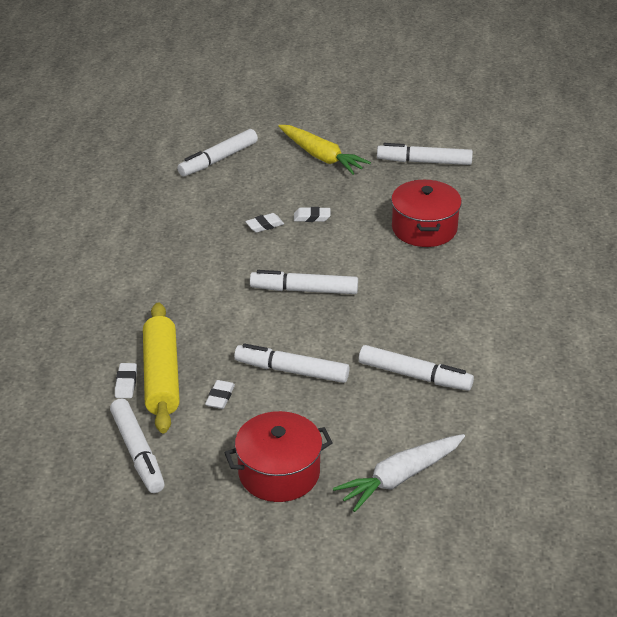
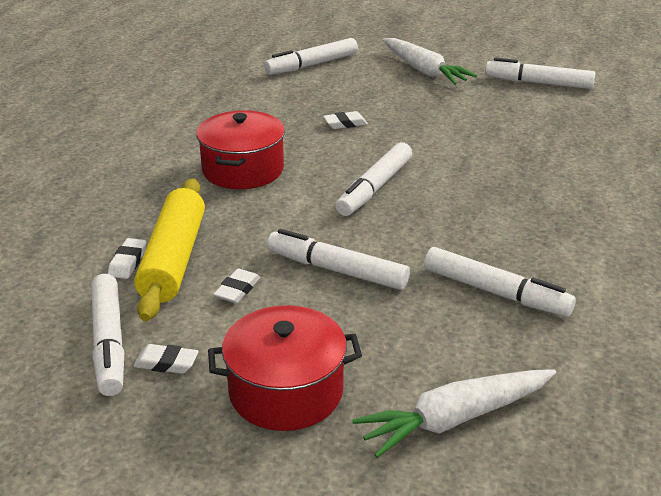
camera: 10 degrees right, 5 degrees down
(305, 290) = (375, 187): white marker -> white marker turned 75 degrees counterclockwise
(312, 217) = (400, 121): white eraser -> white eraser (166, 363)
(321, 157) = (424, 70): yellow carrot -> white carrot
(424, 228) = (530, 141): red pot -> red pot (243, 169)

